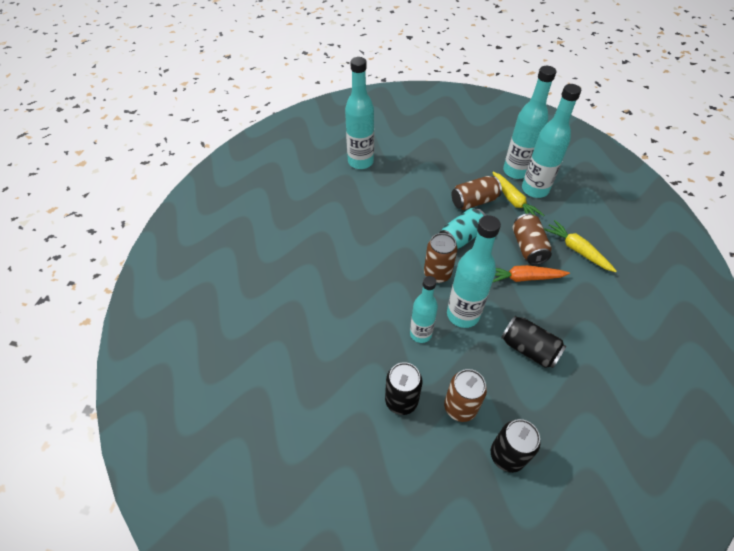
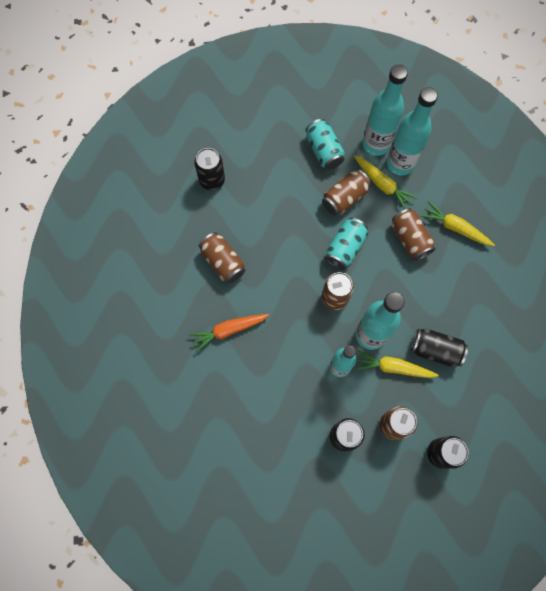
camera: 20 degrees left, 20 degrees up
(343, 219) = (223, 262): none -> brown can
(360, 162) = (212, 180): turquoise bottle -> black can
(466, 165) = (324, 151): none -> turquoise can
(478, 351) = (393, 367): none -> yellow carrot
(523, 278) = (414, 276): orange carrot -> orange carrot (228, 330)

